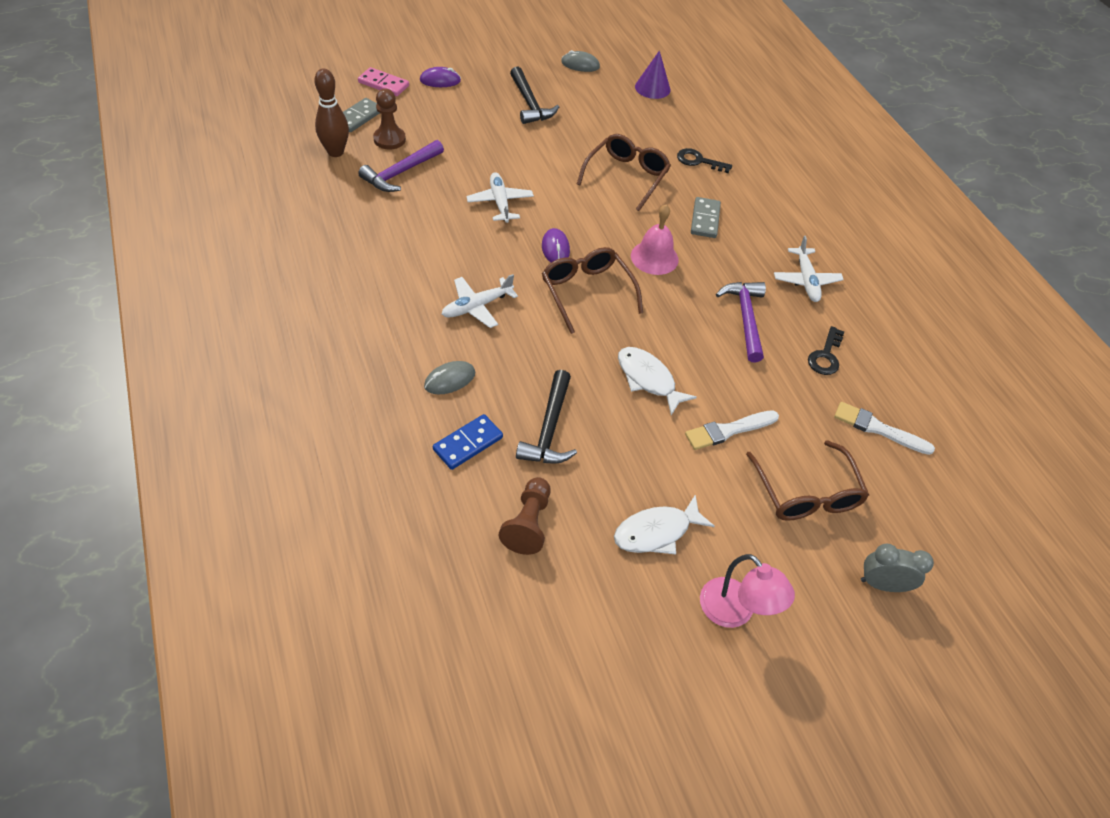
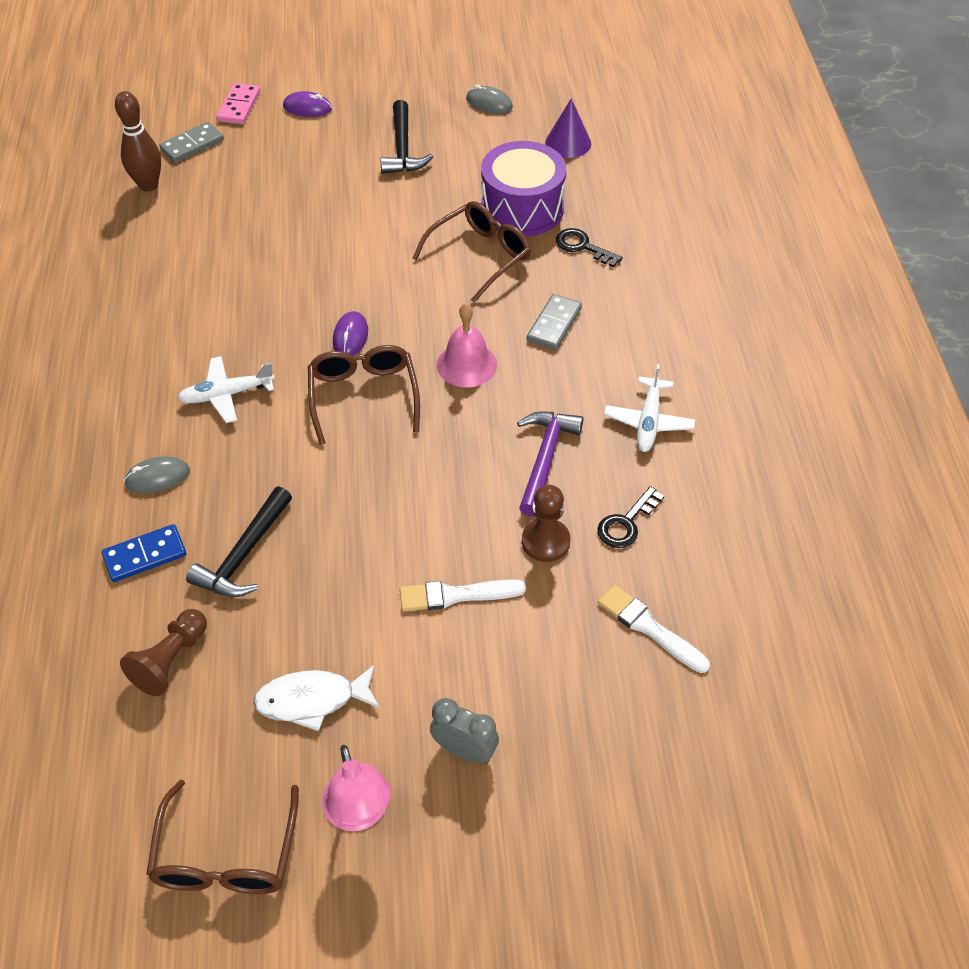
camera: 20 degrees right, 0 degrees up
(383, 84) = (239, 106): pink domino -> pink domino turned 60 degrees clockwise
(389, 139) = (216, 176): brown pawn -> brown pawn (545, 541)
(401, 173) = (211, 219): purple hammer -> none
(500, 202) = (310, 270): white plane -> none
(641, 138) = (522, 208): none -> purple drum
(648, 379) = (388, 515): white fish -> none
(806, 493) = (516, 690): brown glasses -> brown glasses (226, 855)
(882, 584) = (557, 821): grey clock -> grey clock (464, 750)

